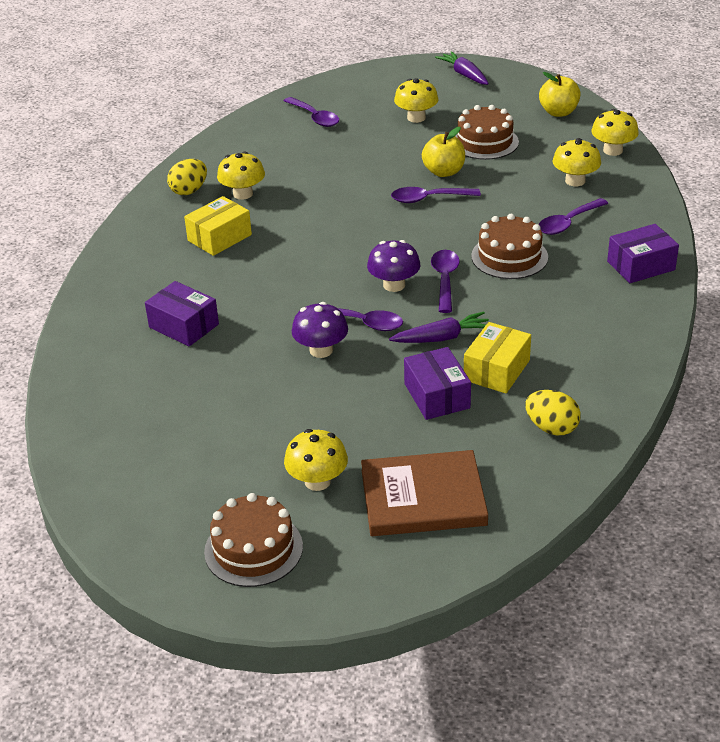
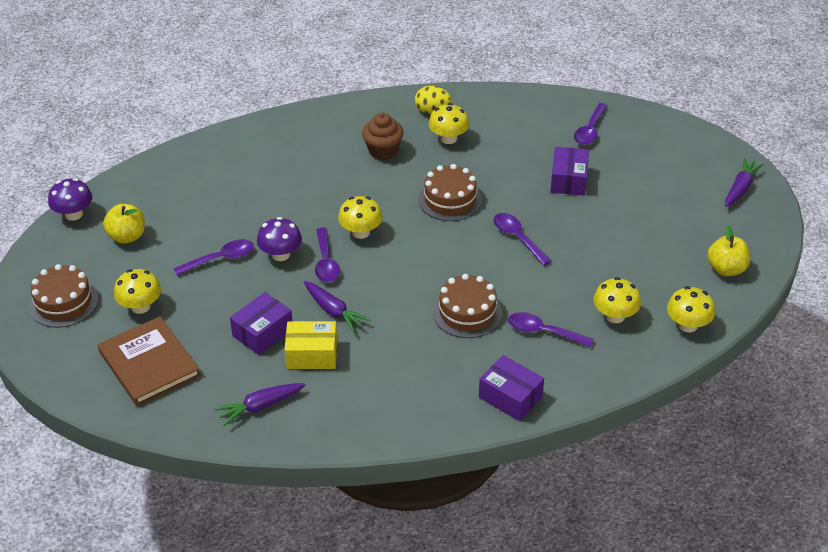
camera: 60 degrees right, 5 degrees up
(184, 326) = (268, 178): purple box -> purple box (568, 180)
(219, 238) = (383, 151): yellow box -> brown cupcake
(394, 285) = (384, 262): purple mushroom -> purple mushroom (74, 214)
(416, 118) = (639, 186): yellow mushroom -> yellow mushroom (361, 232)
(444, 172) = (565, 232): yellow apple -> yellow apple (127, 236)
(445, 280) = (409, 287): purple spoon -> purple spoon (220, 259)
(485, 142) = (633, 240): brown cake -> brown cake (450, 199)
(551, 428) = (260, 407): yellow egg -> purple carrot

